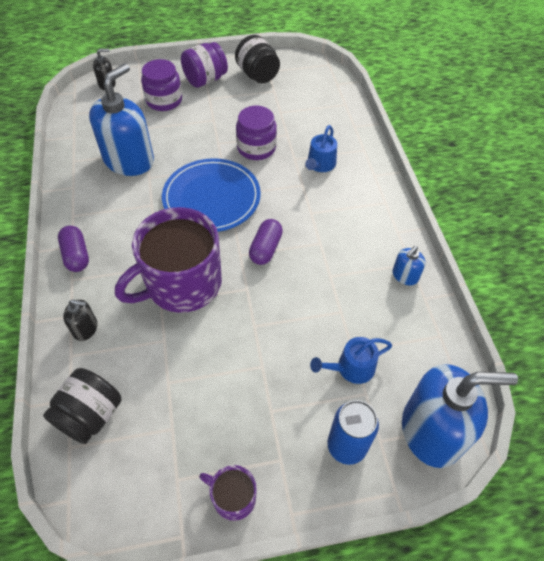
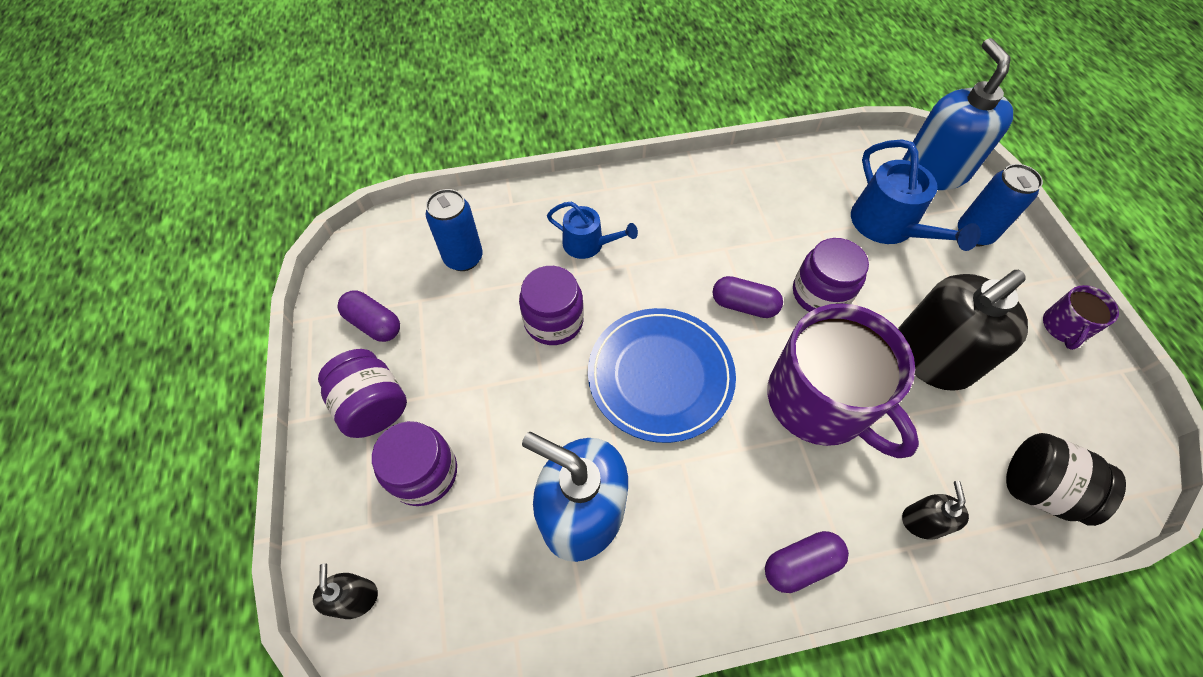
camera: 90 degrees left, 5 degrees up
(211, 368) = (931, 357): none -> black soap dispenser
(257, 75) = (374, 324): black jar -> purple capsule
(276, 300) = (820, 293): none -> purple jar
(306, 106) = (463, 258): none -> blue can
(351, 368) = (888, 226): blue watering can -> blue watering can, size x1.60
(405, 276) = (760, 173): blue soap dispenser -> none

